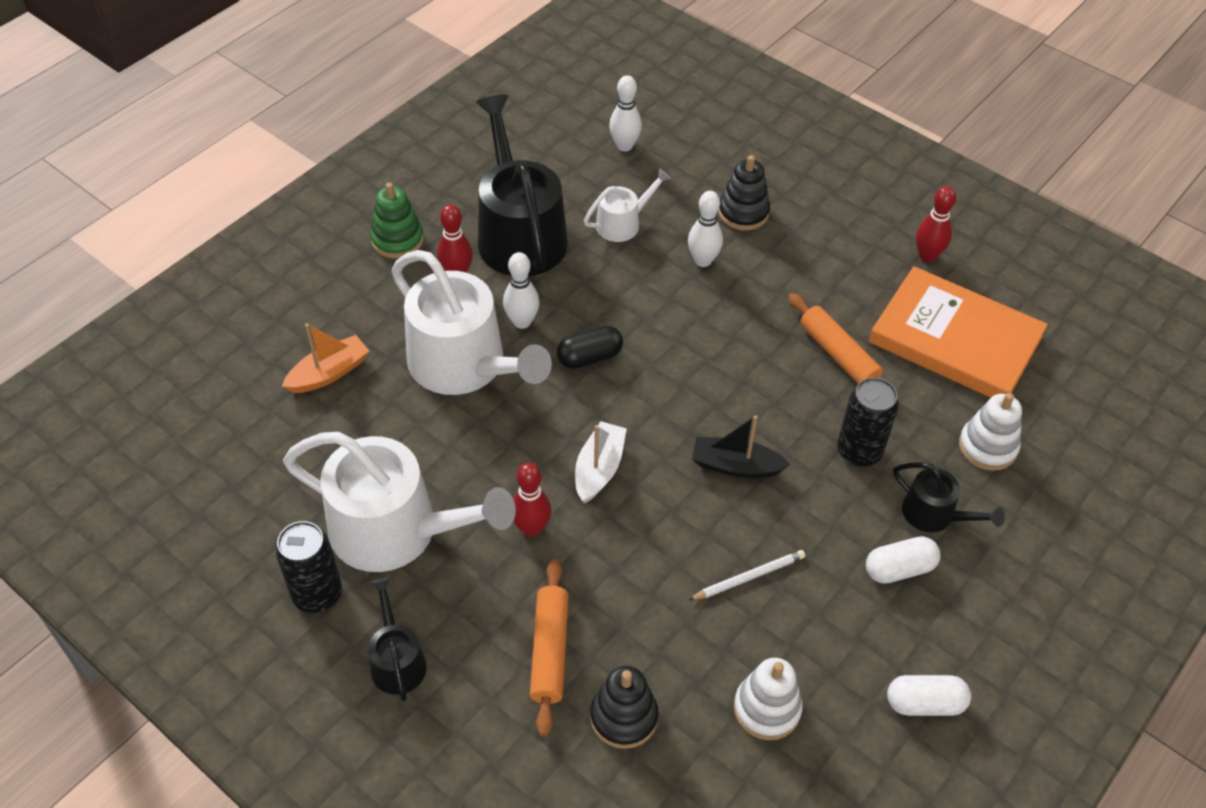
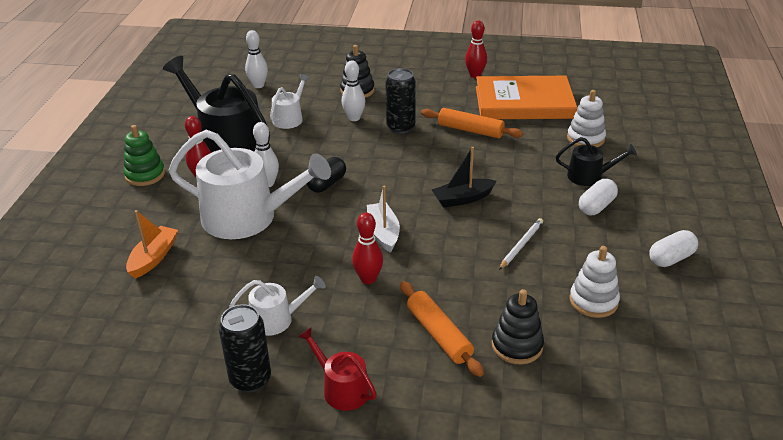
camera: 30 degrees left, 15 degrees down
(396, 530) = (277, 319): white watering can -> white watering can, size x0.49
(397, 660) = (341, 388): black watering can -> red watering can
(859, 452) = (523, 166): black can -> black can (400, 127)

